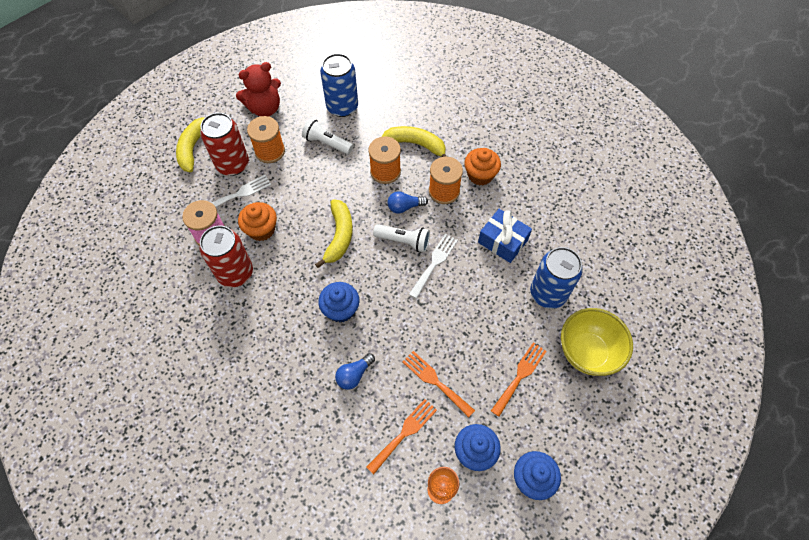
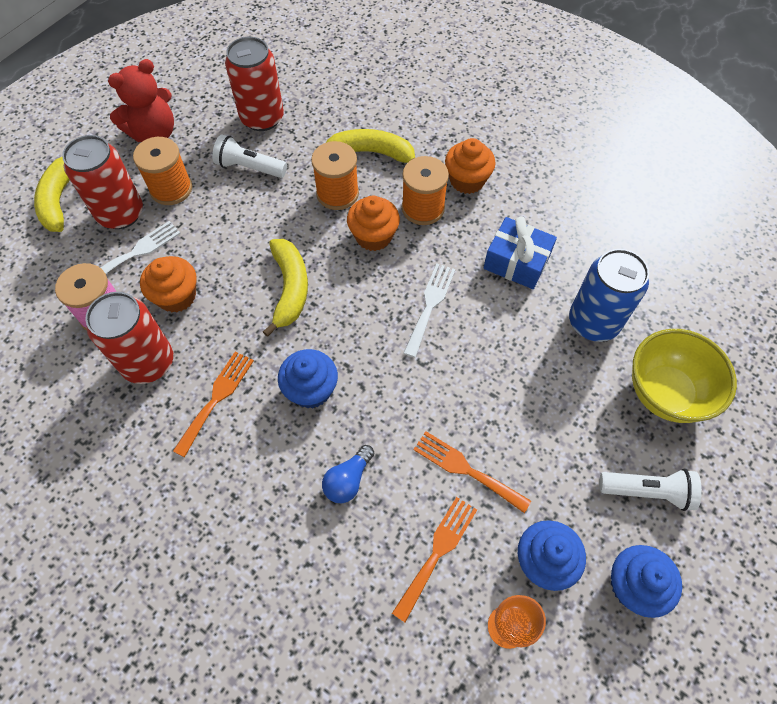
camera: 10 degrees left, 0 degrees up
(342, 107) = (262, 118): blue can -> red can
(404, 241) = (381, 282): white flashlight -> white flashlight (647, 491)
(405, 207) = (373, 236): blue light bulb -> orange cupcake
(520, 376) = (582, 441): orange fork -> orange fork (216, 398)

